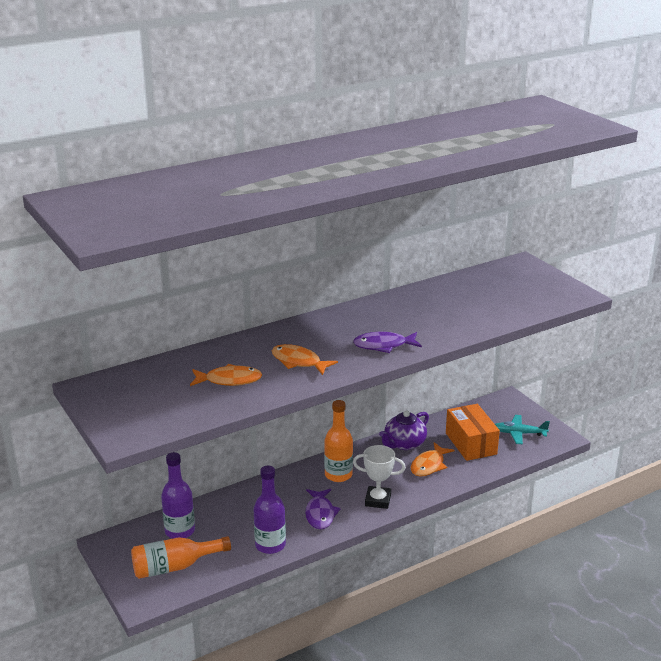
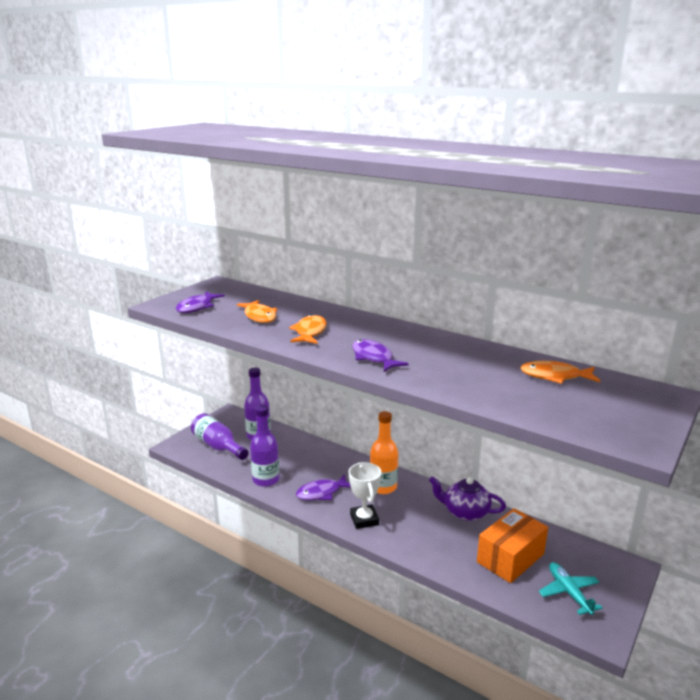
camera: 65 degrees right, 5 degrees down
(159, 413) = (197, 307): none -> purple fish
(174, 566) = (218, 446): orange bottle -> purple bottle
(429, 465) = (445, 537): orange fish -> orange fish (554, 376)

